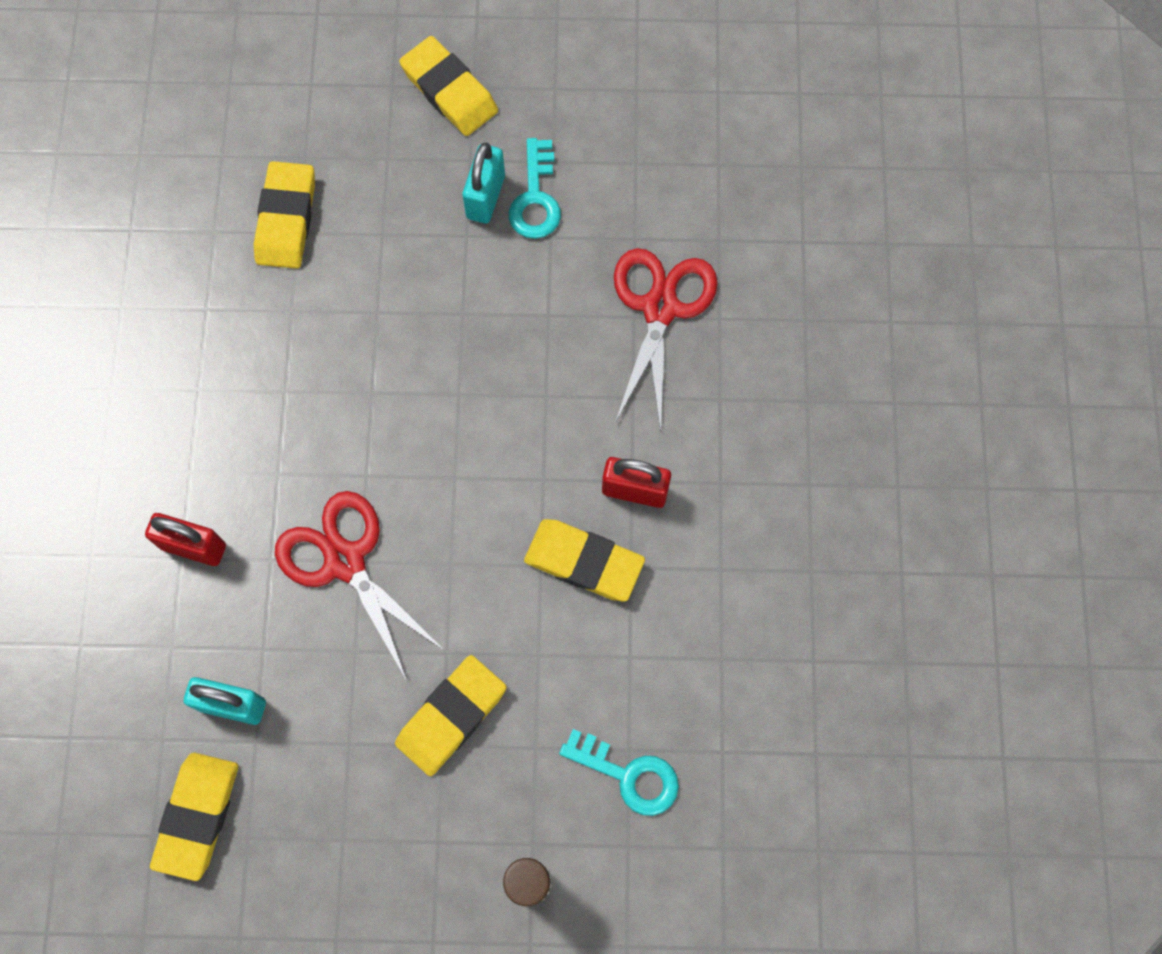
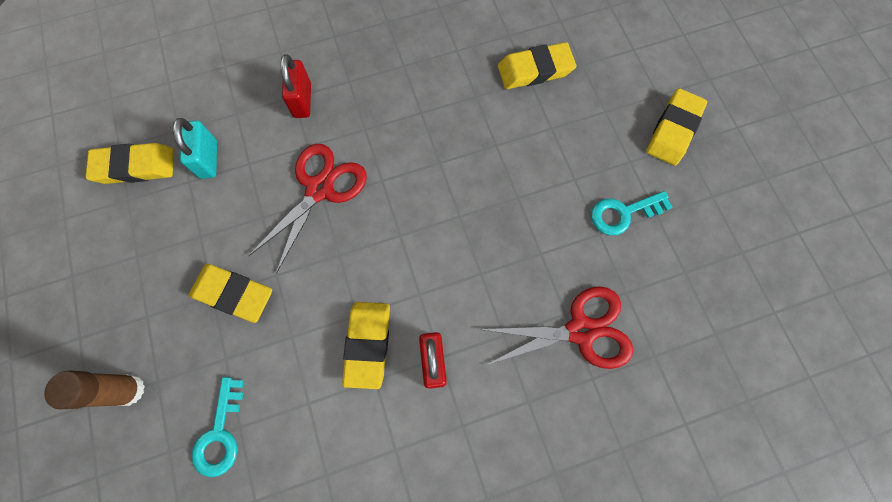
camera: 70 degrees right, 0 degrees up
(486, 197) = (608, 181): turquoise padlock -> none

